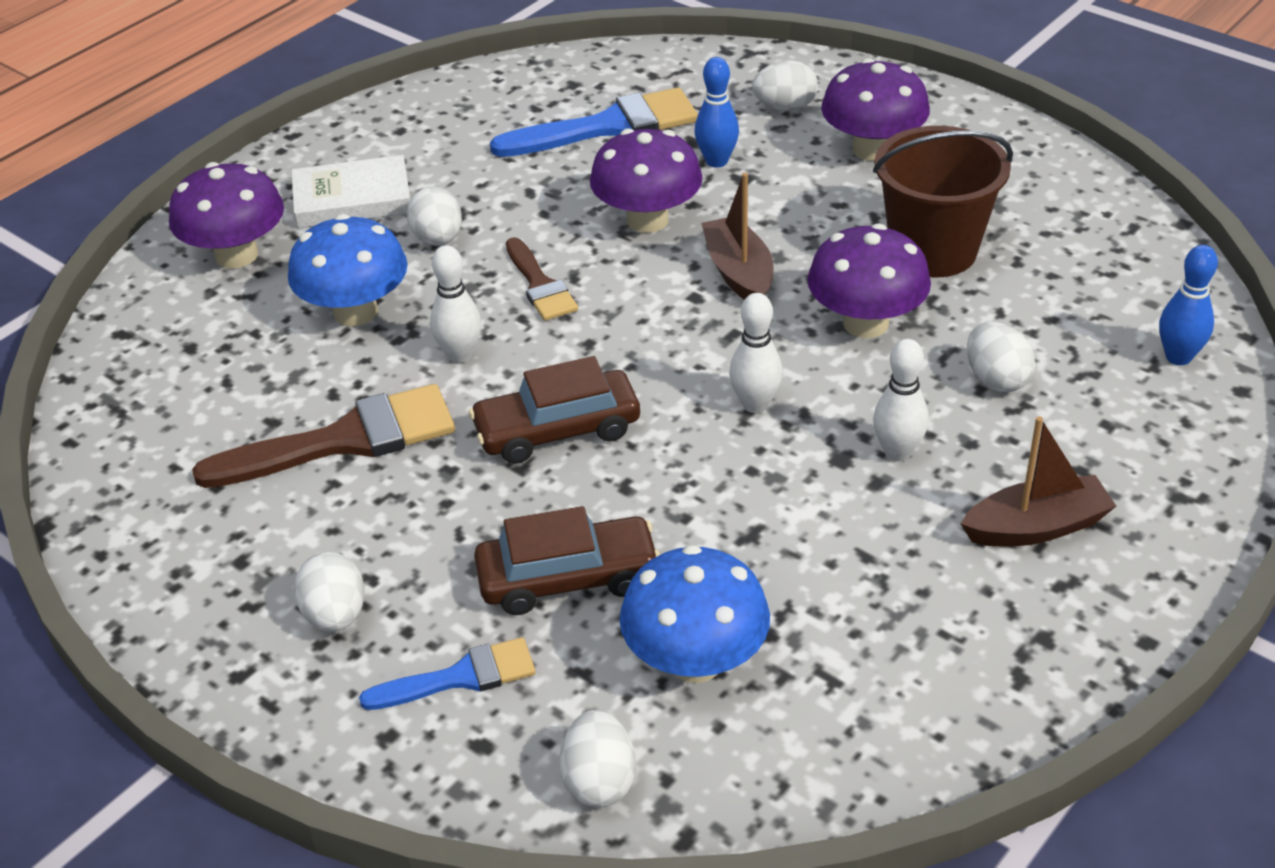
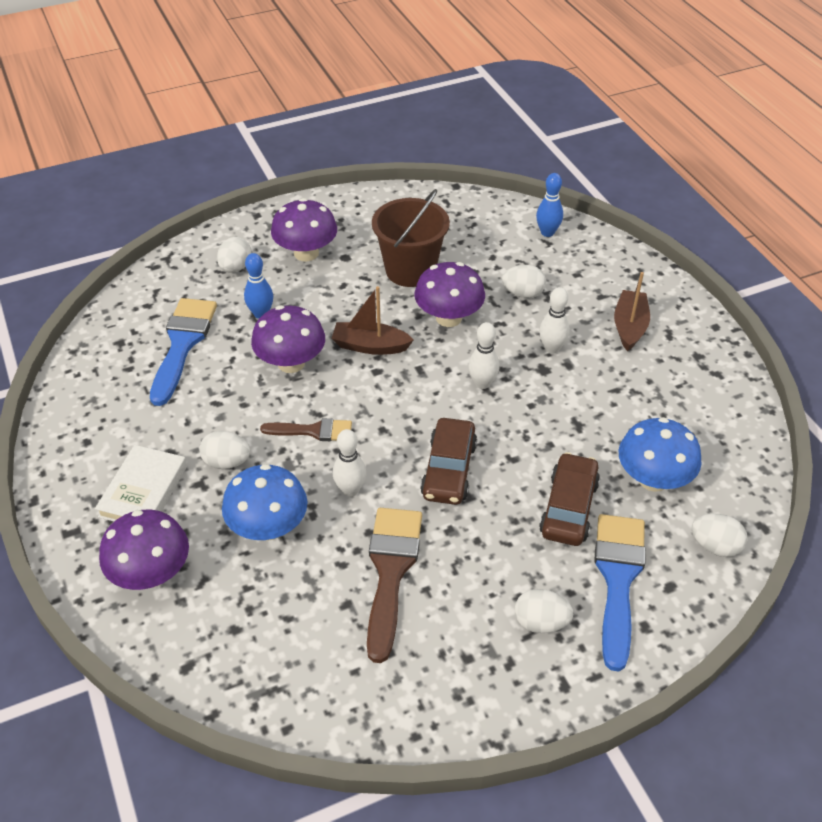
camera: 65 degrees left, 5 degrees up
(460, 677) = (618, 579): blue brush -> blue brush, size x1.70

